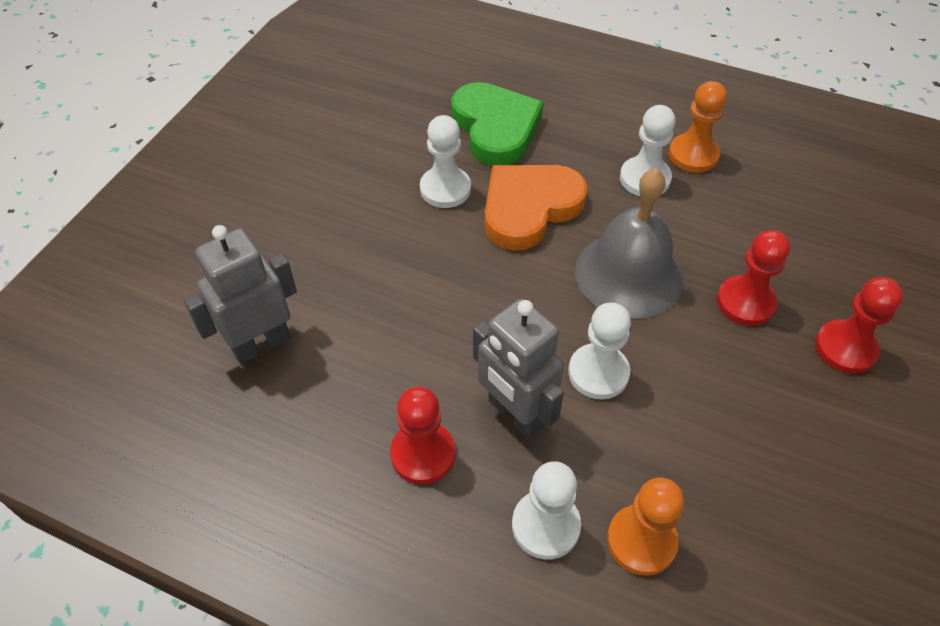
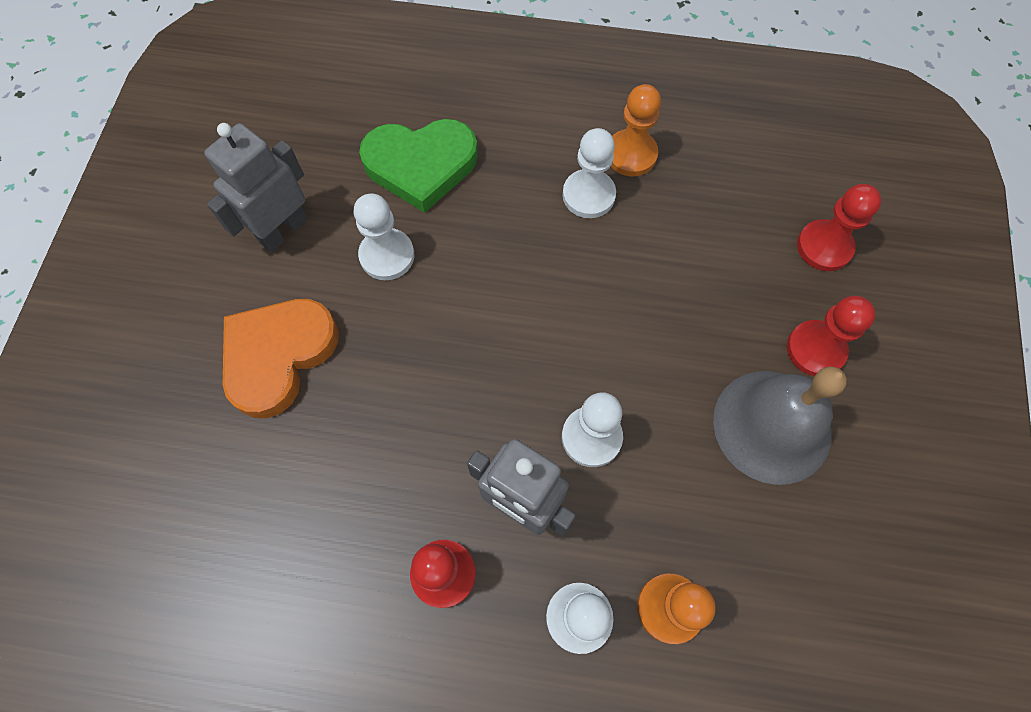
camera: 15 degrees left, 15 degrees up
(261, 344) = (244, 492): grey robot -> grey robot (283, 230)
(495, 128) = (421, 165): green heart -> green heart turned 120 degrees clockwise
(529, 208) = (480, 259): orange heart -> orange heart (278, 356)
(629, 274) = (597, 315): grey bell -> grey bell (772, 426)
(745, 302) = (714, 320): red pawn -> red pawn (824, 247)

